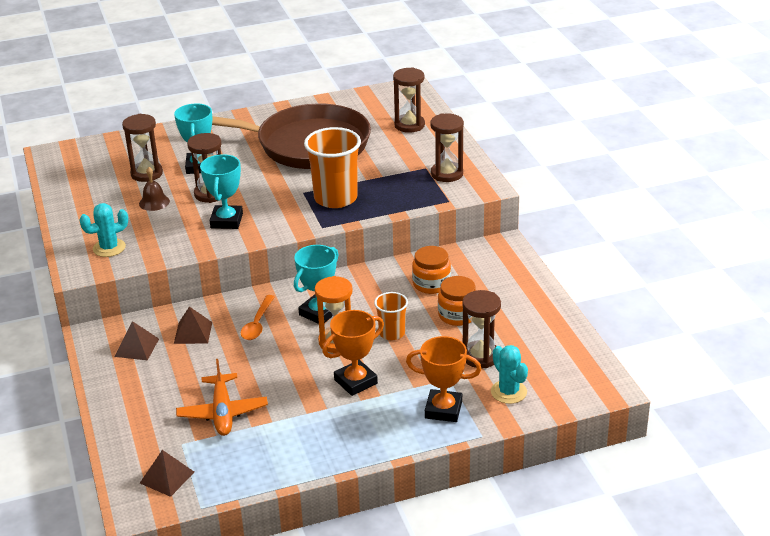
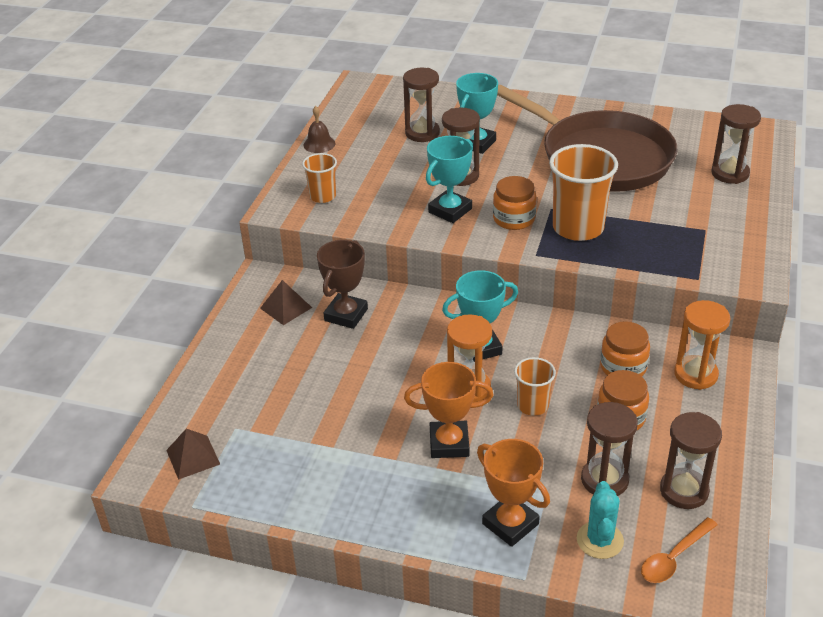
camera: 35 degrees right, 5 degrees up
(109, 248) = (322, 196): turquoise cactus -> orange cup
(154, 202) = (402, 165): brown bell -> brown bell (319, 144)
(193, 332) = (346, 315): brown pyramid -> brown trophy
(222, 412) = (298, 413): orange plane -> none
(257, 324) = (411, 332): orange spoon -> orange spoon (674, 557)
(282, 209) = (514, 219): none -> orange jar
(447, 174) = (723, 245): brown hourglass -> brown hourglass (684, 491)
(483, 269) = (695, 374): none -> orange hourglass

